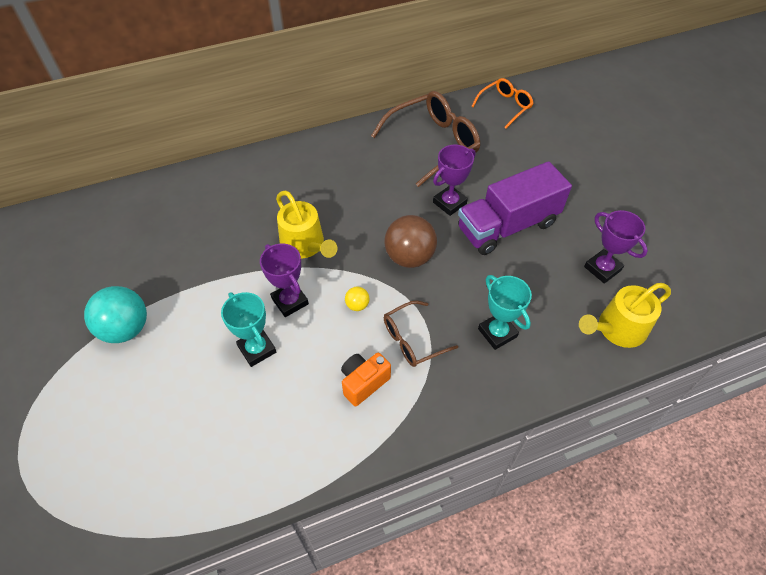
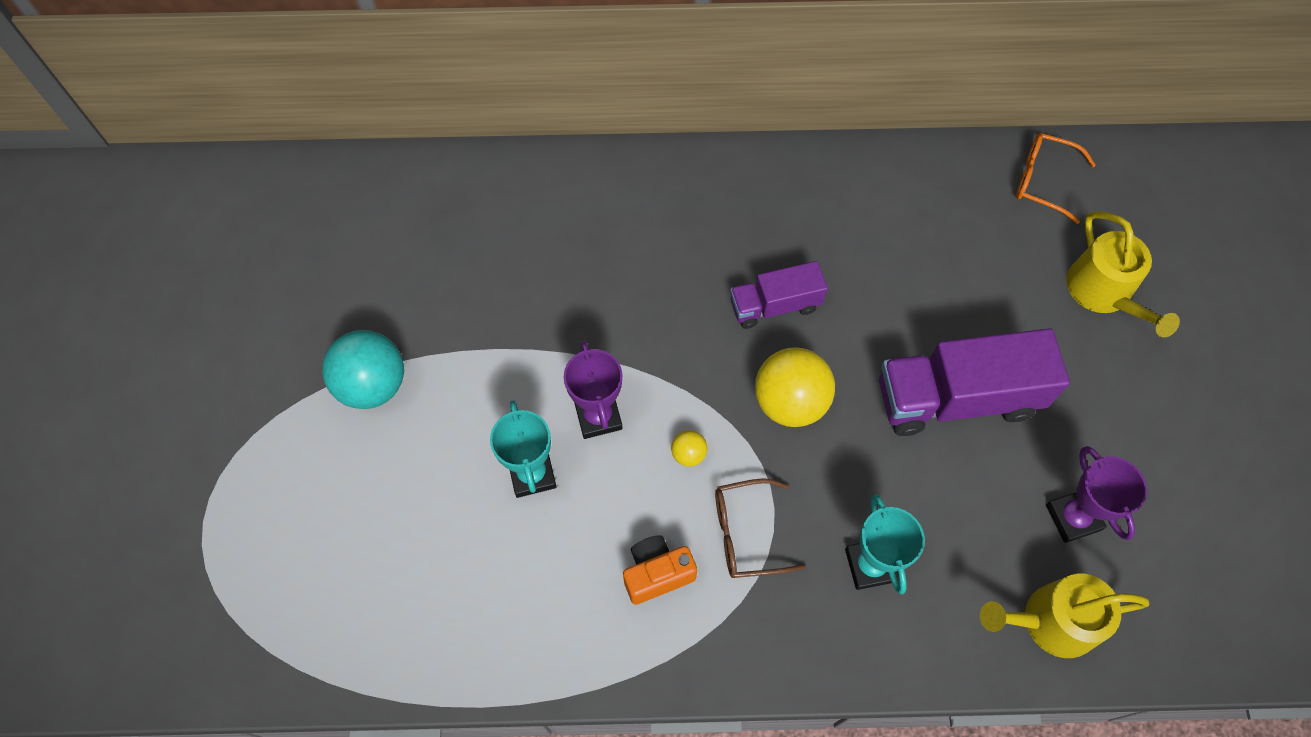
camera: 20 degrees right, 10 degrees up
(305, 245) = (647, 333): yellow watering can -> yellow watering can (1103, 292)
(379, 208) = (775, 305): none -> purple truck
(409, 257) = (790, 402): brown ball -> yellow ball
(433, 143) = (899, 217): brown glasses -> none
(449, 203) = (884, 330): purple trophy -> none
(505, 106) = (1042, 181): orange glasses -> orange glasses turned 135 degrees counterclockwise

